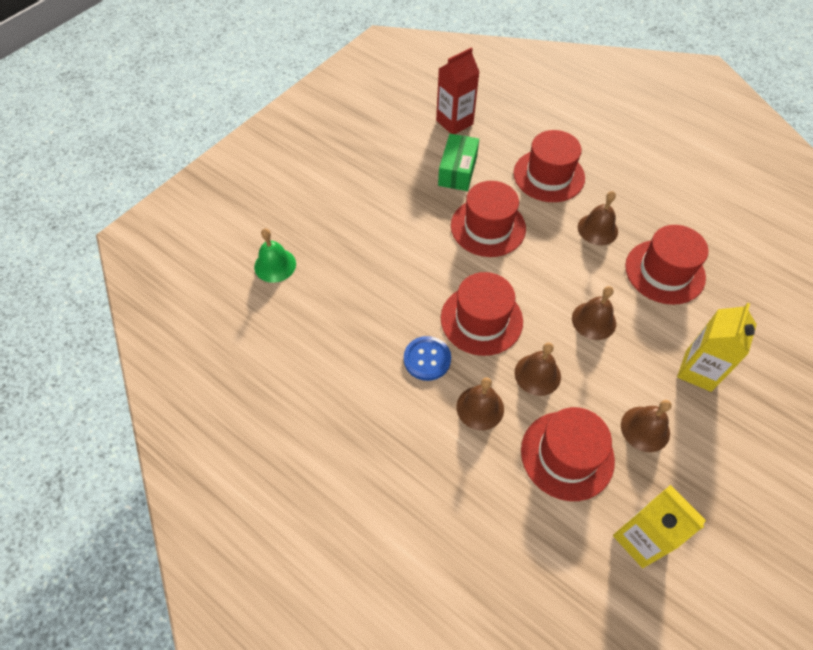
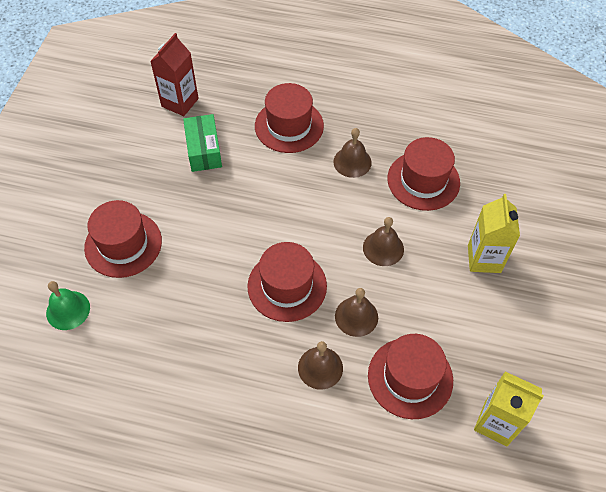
camera: 25 degrees left, 0 degrees up
(427, 359) = (254, 343): blue button -> none
(488, 227) = (255, 195): red hat -> red hat (123, 244)
(645, 429) = (462, 327): brown bell -> none

